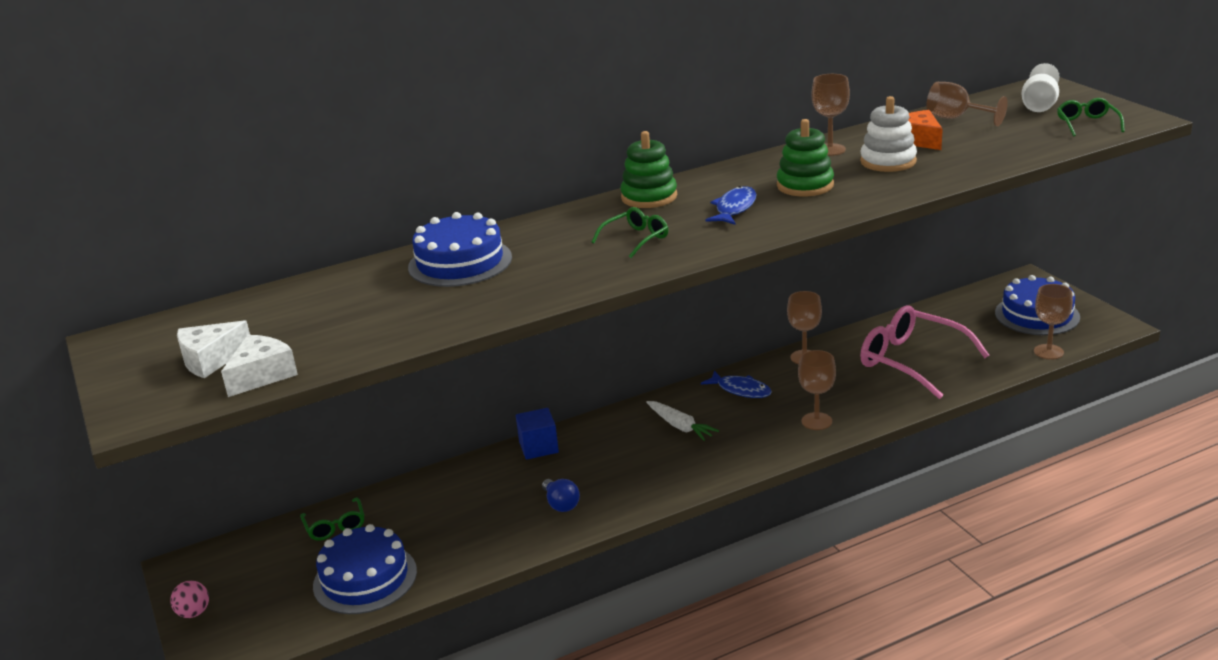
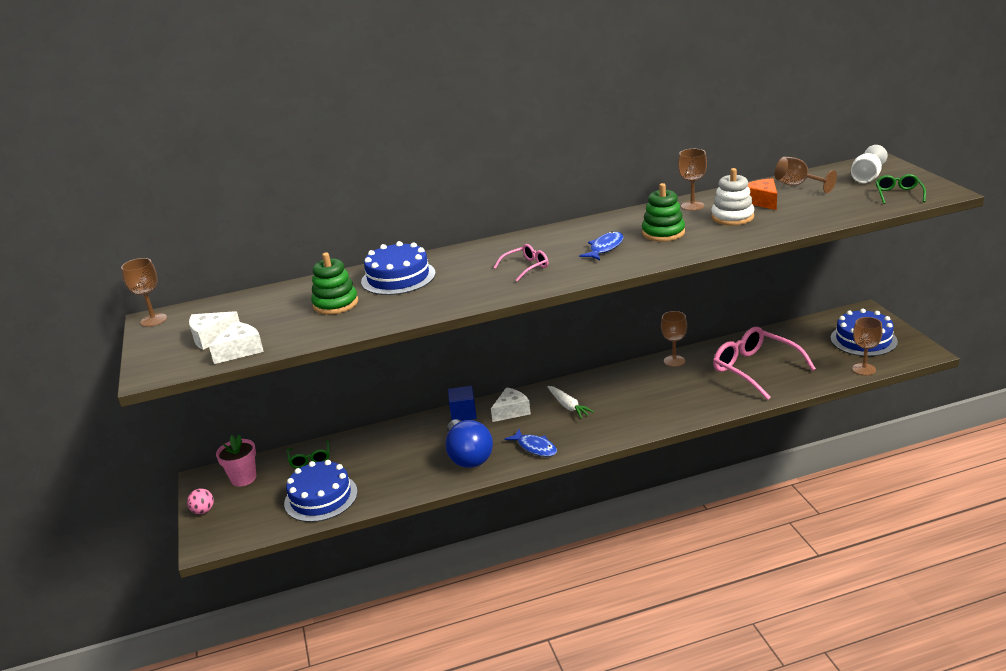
camera: 10 degrees right, 0 degrees up
(243, 561) = (243, 478): none -> pink flower pot
(561, 504) = (468, 456): blue light bulb -> blue light bulb, size x1.97
(604, 439) = (511, 411): none -> white cheese
(636, 239) = (526, 267): green glasses -> pink glasses
(649, 197) = (547, 236): green stacking toy -> green stacking toy (335, 304)
(741, 390) = (620, 382): blue fish -> blue fish (535, 447)
(816, 421) = (670, 410): brown goblet -> brown goblet (153, 320)

